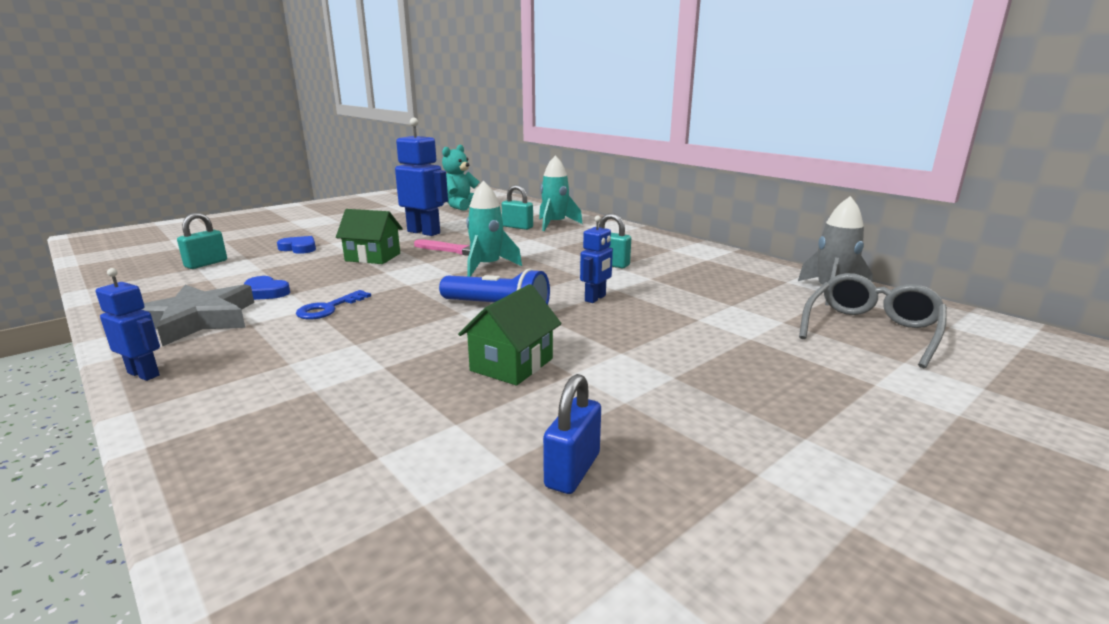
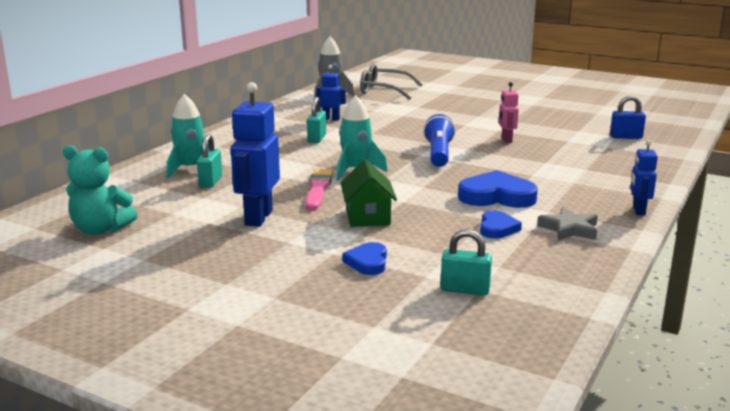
camera: 110 degrees left, 0 degrees up
(198, 320) = (569, 229): grey star -> grey star, size x0.64
(328, 308) = (497, 196): blue key -> blue heart
(512, 364) = (506, 140): green house -> pink robot
(572, 470) = (567, 122): blue padlock -> blue padlock (626, 137)
(595, 298) = (394, 135): blue robot -> blue robot (331, 119)

